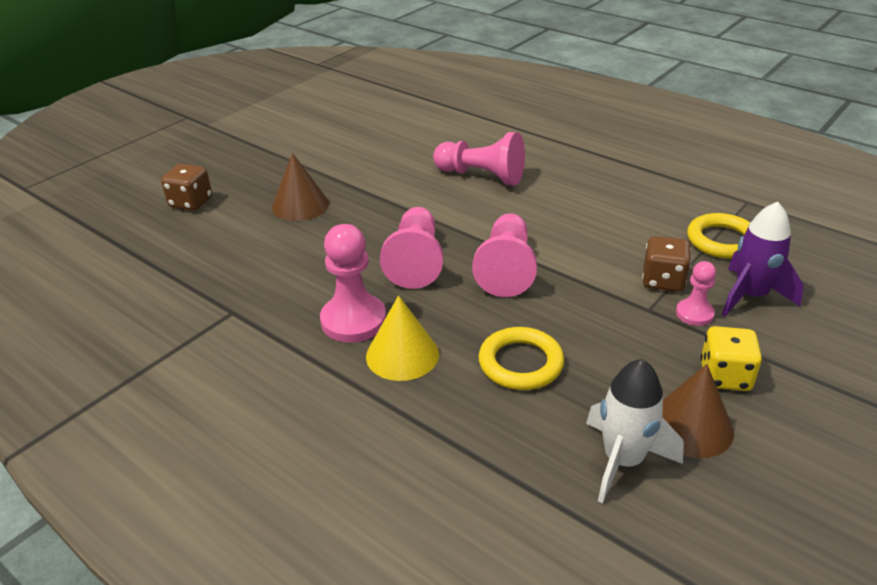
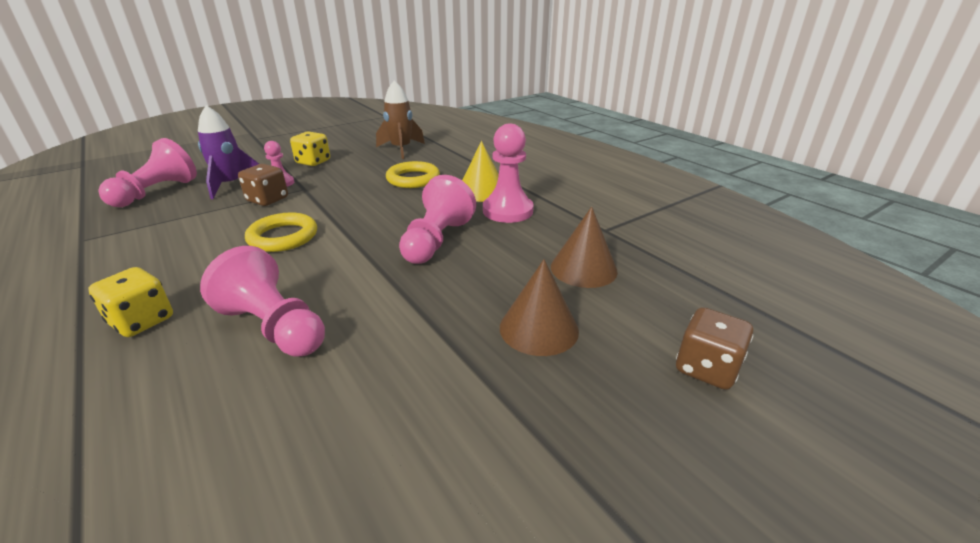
camera: 165 degrees left, 5 degrees down
(506, 269) = (367, 223): pink pawn -> pink pawn (156, 192)
(572, 164) = (142, 321): none -> yellow dice
(623, 461) = (401, 149): white rocket -> brown rocket
(691, 426) = (357, 153): brown cone -> brown cone (583, 268)
(722, 241) = (176, 215): yellow ring -> yellow ring (283, 237)

